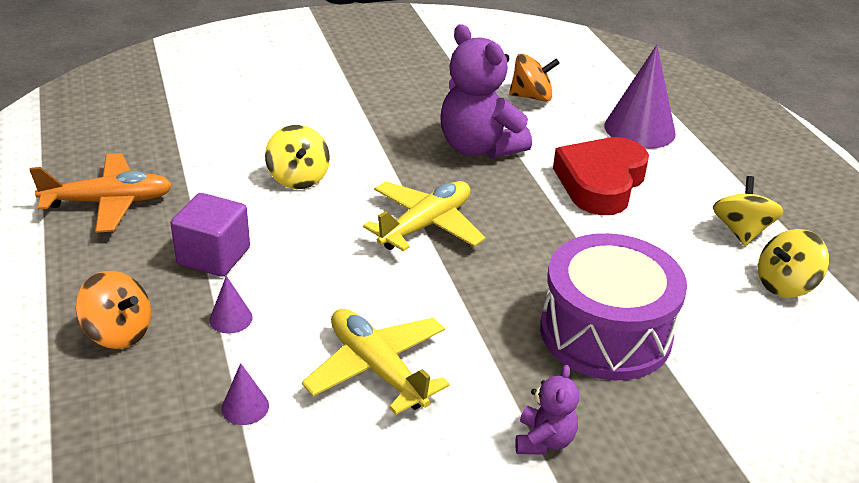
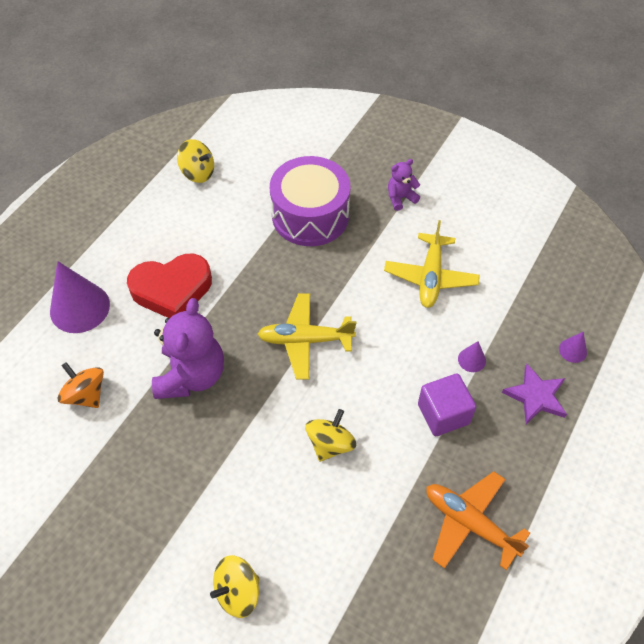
camera: 130 degrees left, 20 degrees up
(119, 332) = (536, 396): orange spinning top -> purple star
(245, 407) = (507, 304): purple cone -> purple cone (572, 350)
(741, 231) = (162, 208): yellow spinning top -> yellow spinning top (238, 592)

